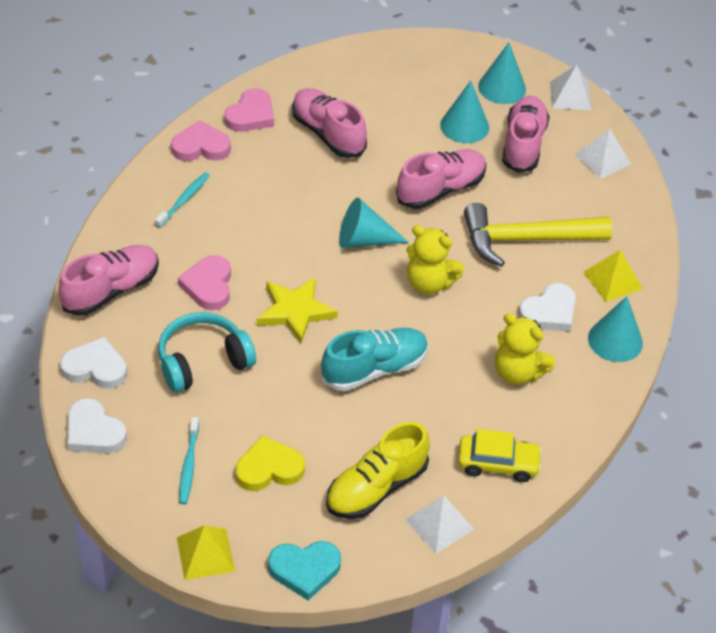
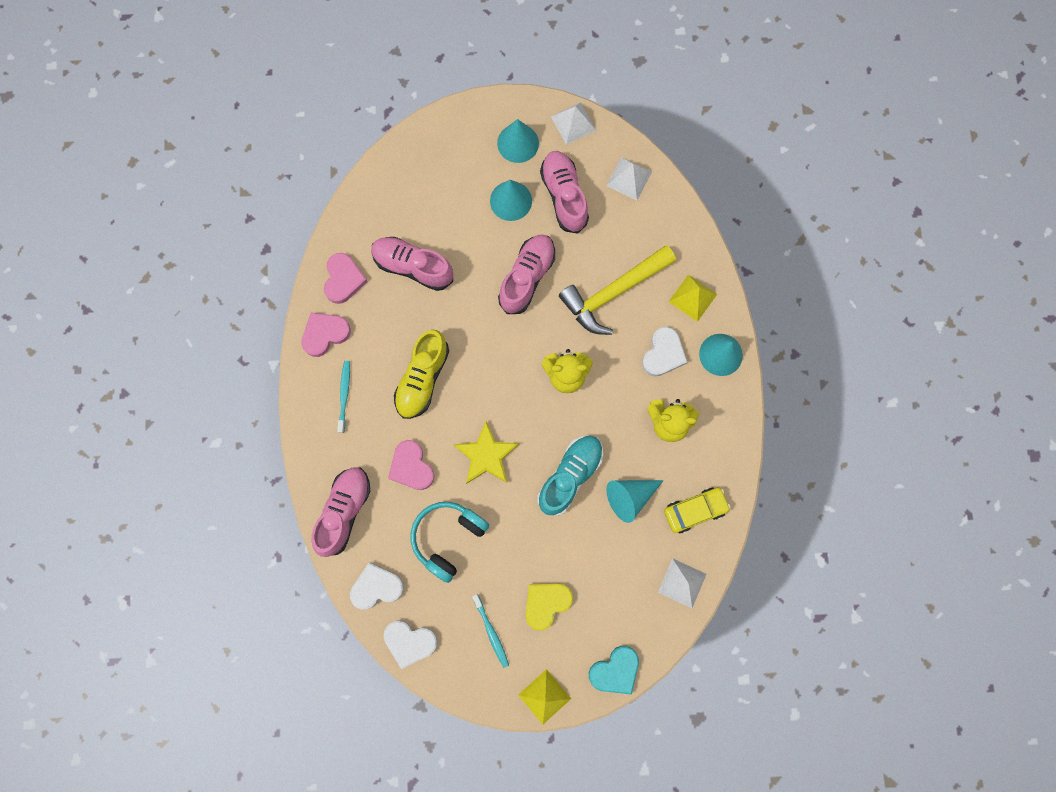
camera: 25 degrees left, 30 degrees up
(364, 240) = (498, 359): turquoise cone -> turquoise cone (629, 497)
(376, 488) = (625, 577): yellow shoe -> yellow shoe (422, 379)

